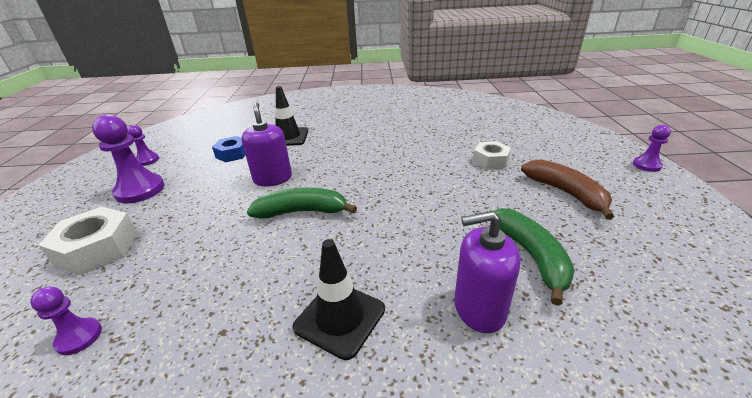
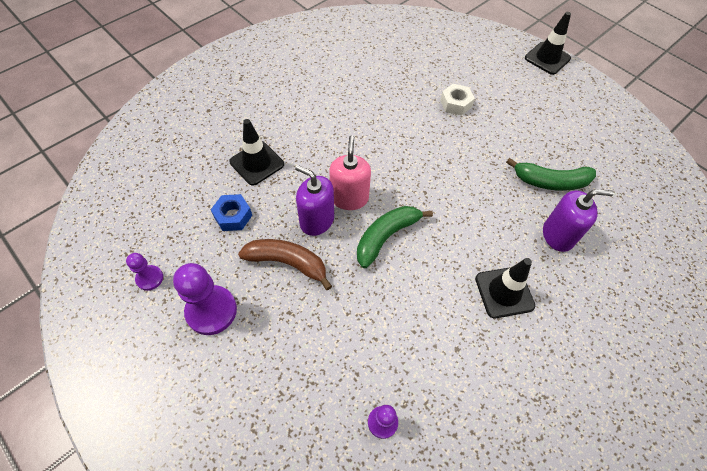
camera: 45 degrees left, 25 degrees up
(98, 249) = (280, 377): white nut -> none
(314, 177) = (349, 198): none -> pink soap dispenser
(479, 308) = (558, 235): purple soap dispenser -> purple soap dispenser turned 135 degrees counterclockwise
(531, 256) = (550, 182): green banana -> green banana turned 150 degrees clockwise
(565, 193) = (526, 114): brown banana -> brown banana (287, 263)
(646, 165) = (547, 58): purple pawn -> black traffic cone

